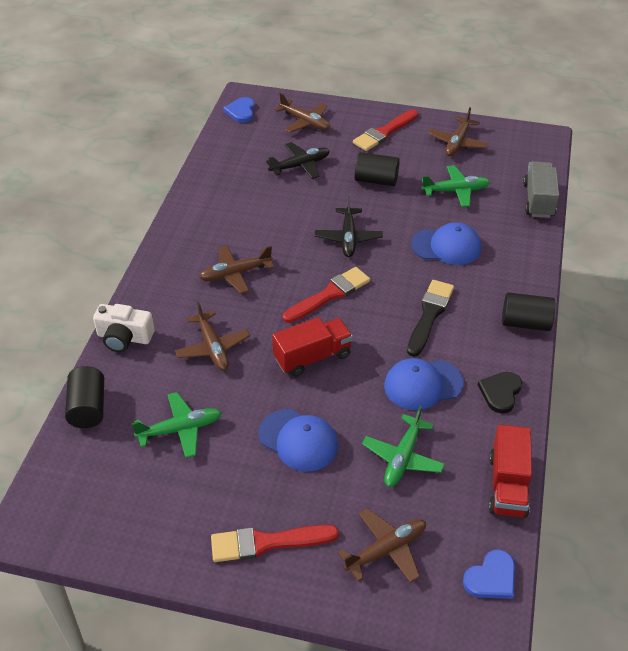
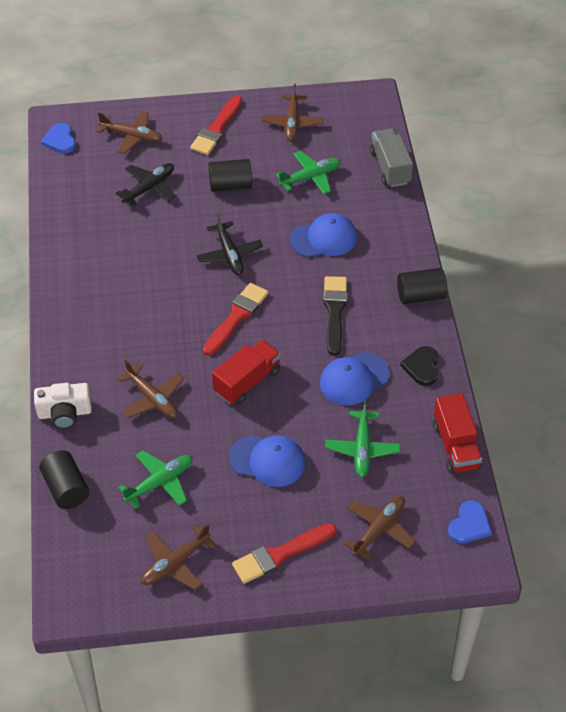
camera: 20 degrees left, 5 degrees up
(235, 274) = (139, 320): brown plane -> brown plane (175, 563)

